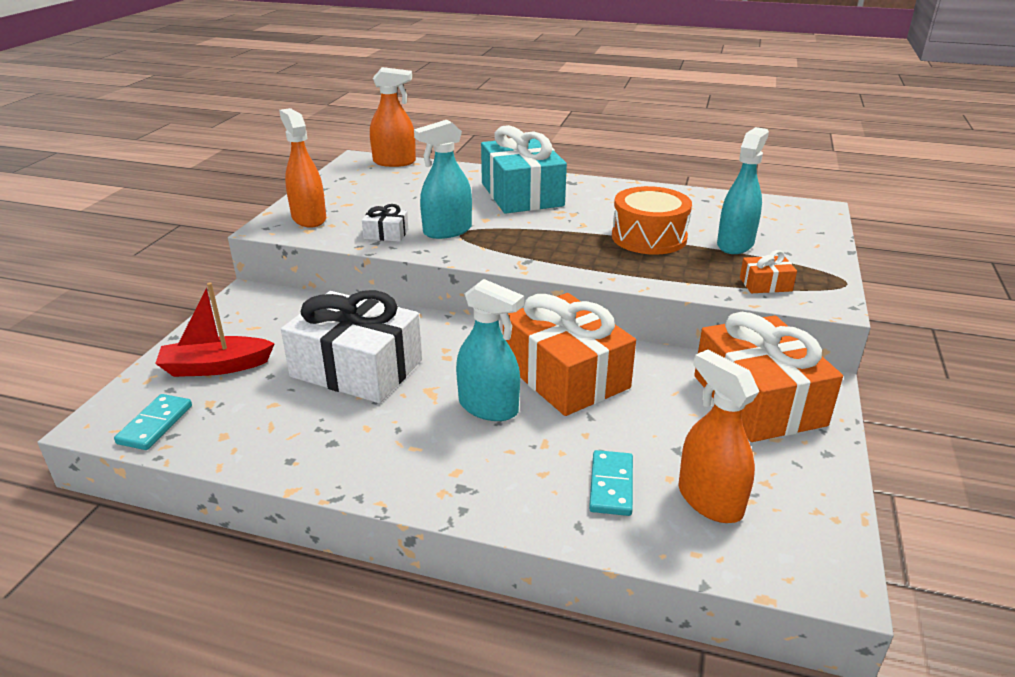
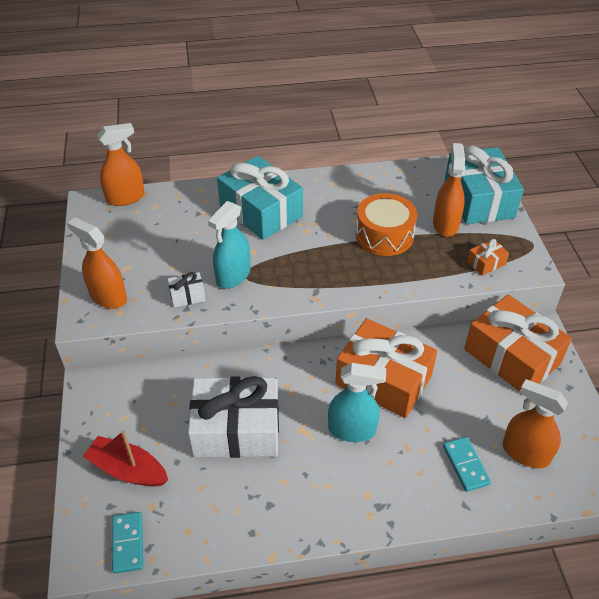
camera: 25 degrees left, 15 degrees up
(216, 367) = (128, 469): red boat -> red boat turned 60 degrees clockwise
(735, 244) = (445, 224): turquoise spray bottle -> orange spray bottle
(797, 234) = (479, 199): none -> turquoise gift

